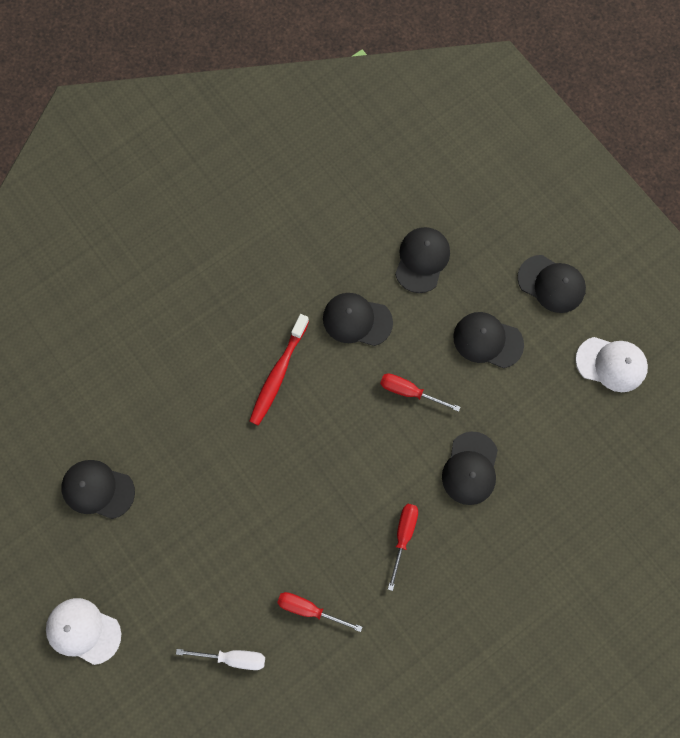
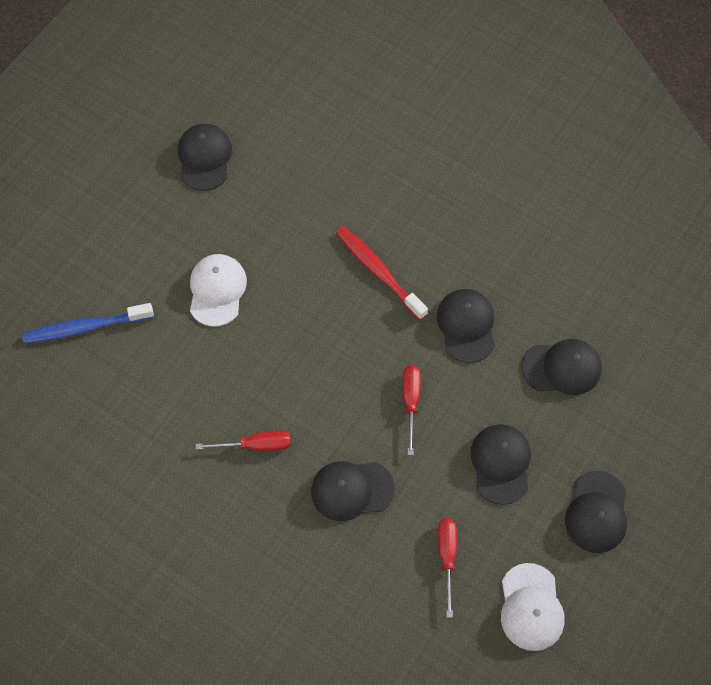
camera: 70 degrees right, 10 degrees down
(83, 631) = (71, 194): white cap -> white cap (217, 290)
(233, 657) = (86, 328): white screwdriver -> blue toothbrush
(278, 374) = (378, 272): red toothbrush -> red toothbrush turned 45 degrees clockwise
(309, 609) = (153, 380): red screwdriver -> red screwdriver (447, 557)

